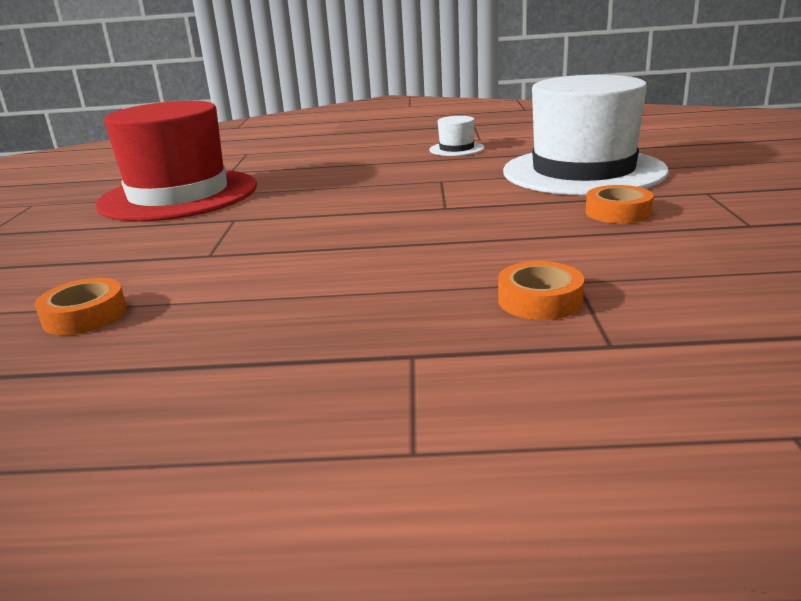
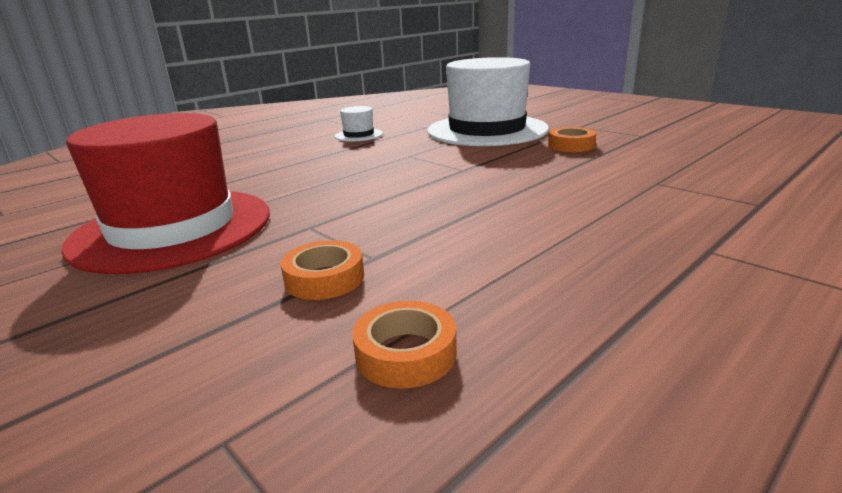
camera: 45 degrees left, 0 degrees up
(539, 300) = (672, 198): orange tape -> orange tape (324, 278)

